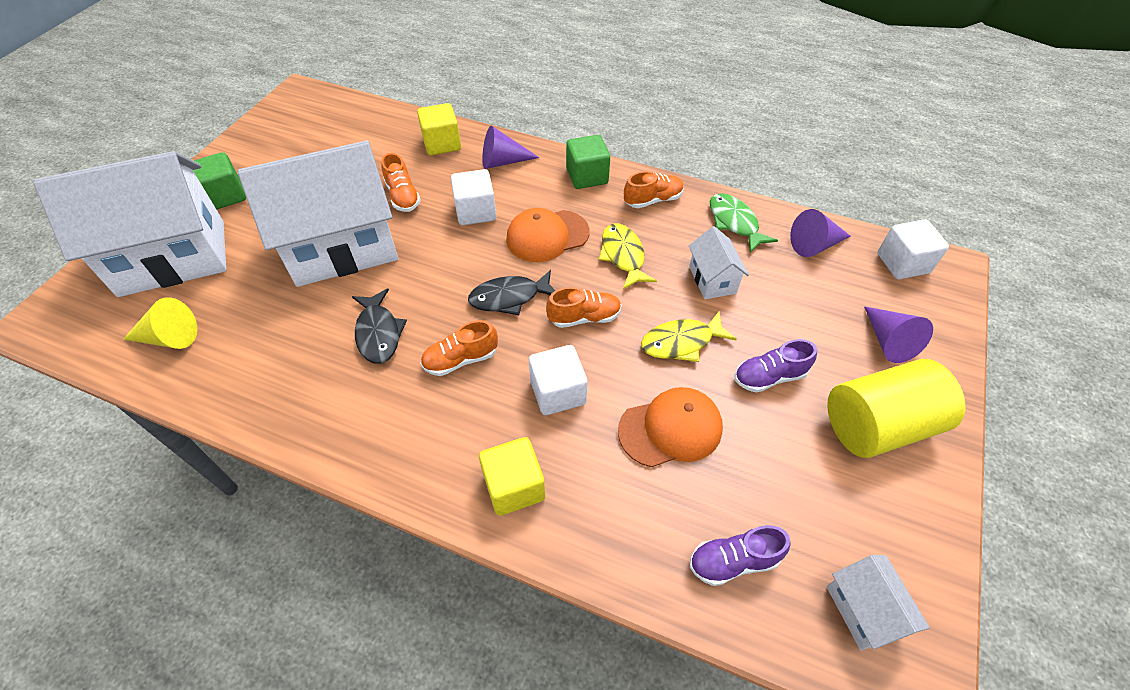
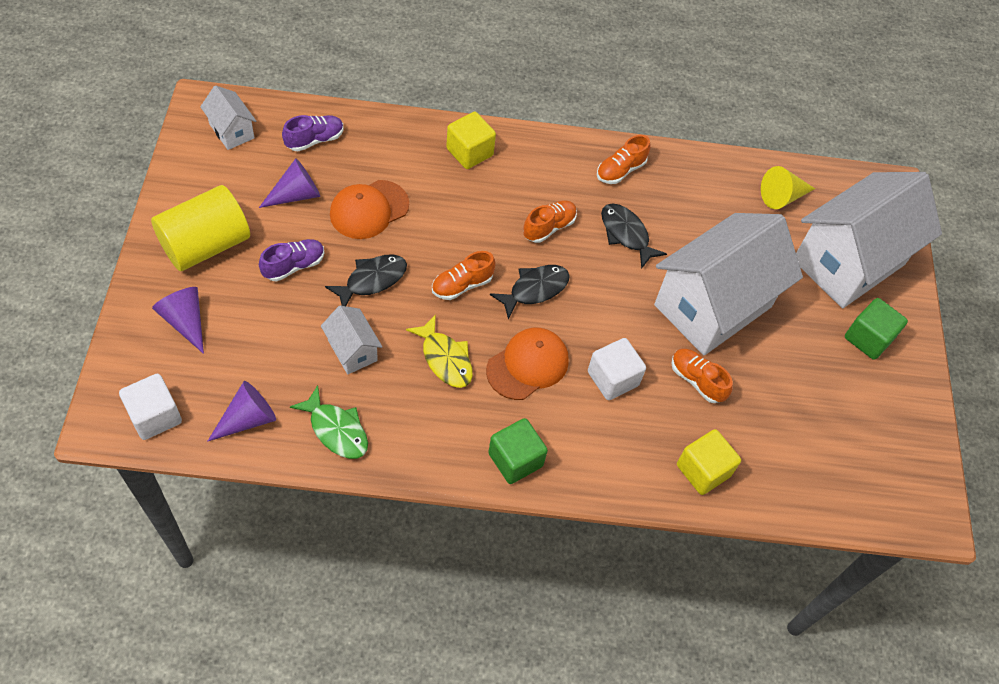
camera: 155 degrees right, 5 degrees up
(503, 161) = (619, 459): purple cone -> purple cone (296, 195)
(558, 392) = (462, 218): white cube -> none
(653, 200) = (431, 441): orange shoe -> orange shoe (620, 170)
(681, 342) = (372, 280): yellow fish -> black fish

